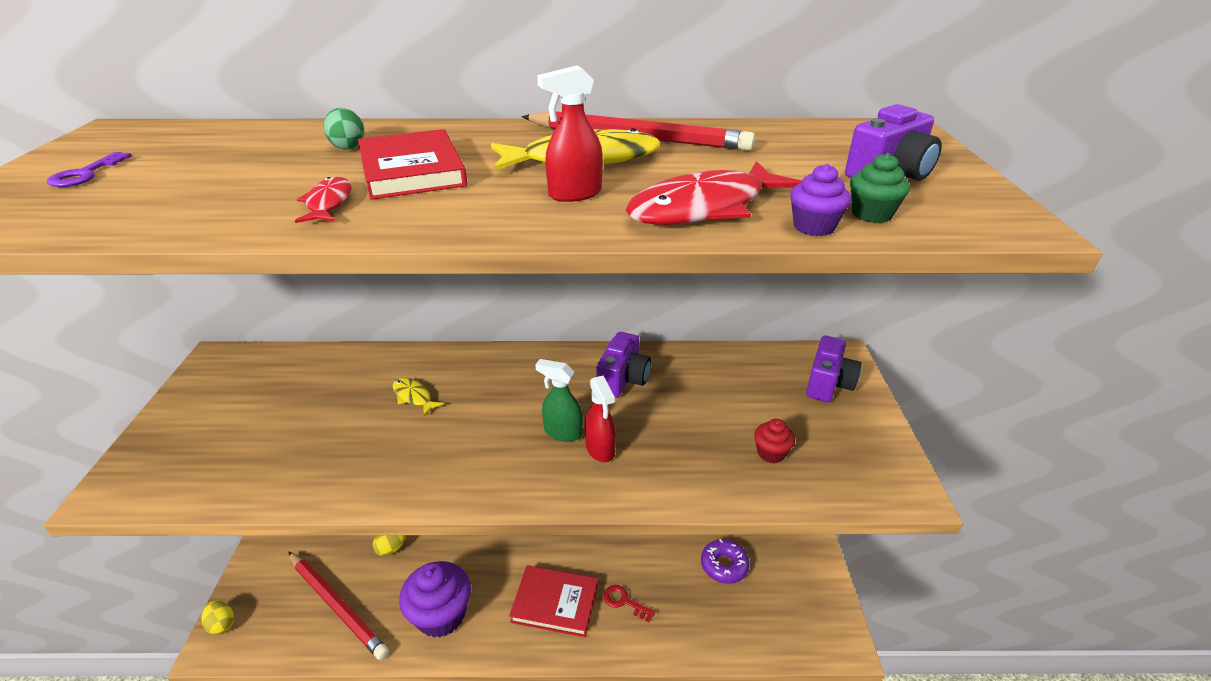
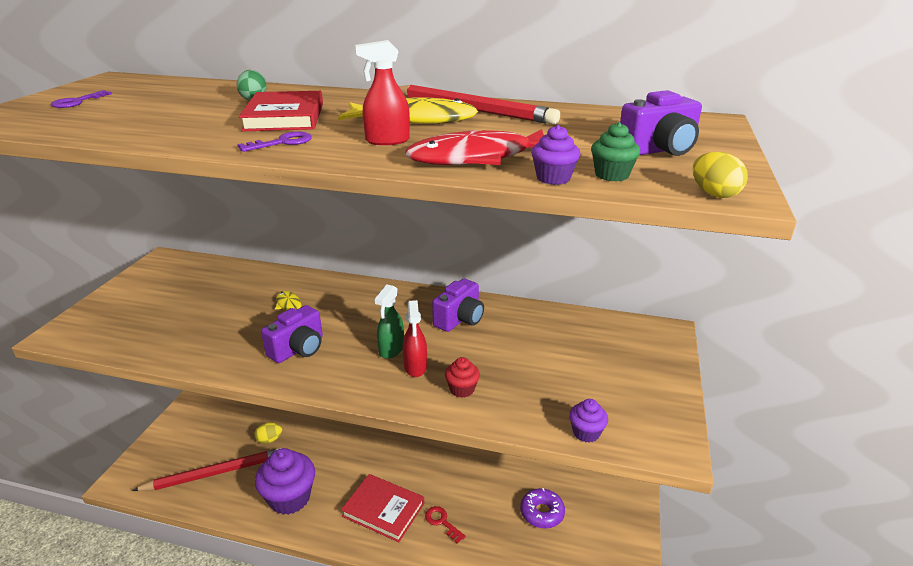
camera: 15 degrees right, 5 degrees down
(222, 624) = (130, 468): yellow egg -> yellow egg (714, 194)
(328, 203) = (212, 131): red fish -> none
(337, 606) = (215, 473): red pencil -> red pencil turned 75 degrees counterclockwise
(441, 212) = (282, 143): none -> purple key
(562, 432) = (391, 350): green spray bottle -> green spray bottle turned 105 degrees counterclockwise
(771, 453) = (559, 395): red cupcake -> red cupcake (462, 389)
(817, 492) = (586, 433): none -> purple cupcake
(828, 384) = (641, 351): purple camera -> purple camera (298, 349)

